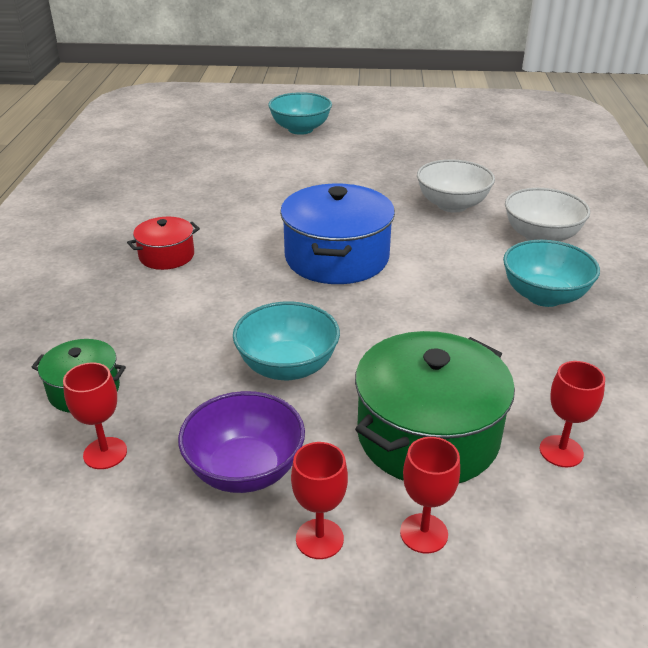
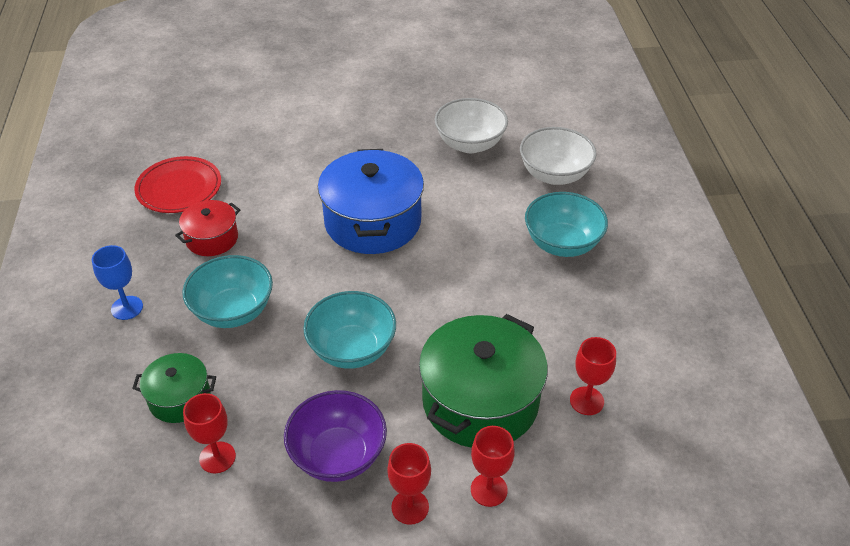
camera: 10 degrees left, 10 degrees up
(60, 304) = (127, 308): none -> blue goblet
(148, 214) = (179, 188): none -> red plate
(300, 129) = (305, 56): turquoise bowl -> turquoise bowl (233, 311)

